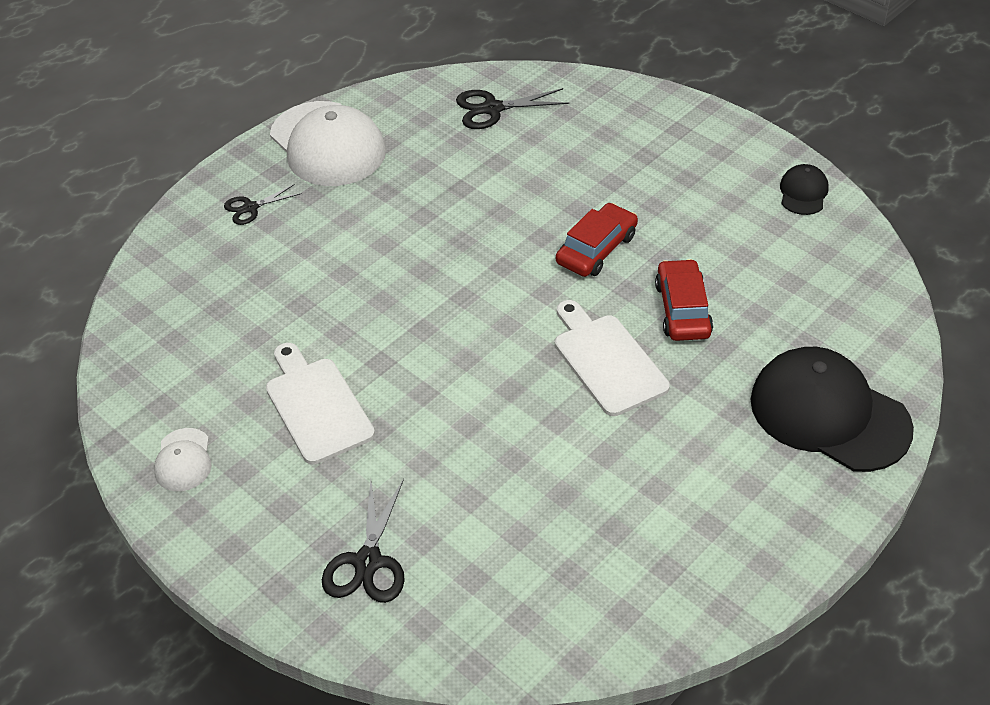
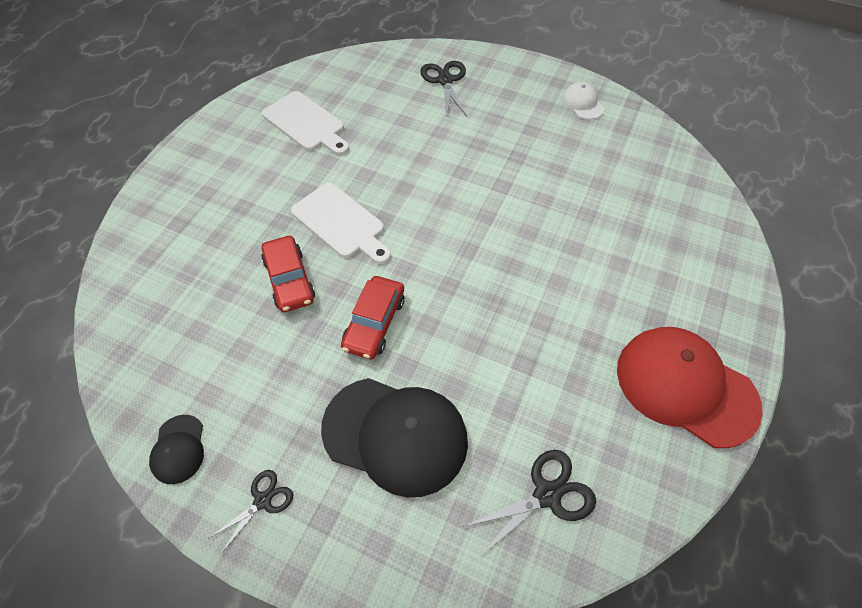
camera: 160 degrees right, 10 degrees up
(250, 208) = (694, 291): black scissors -> black scissors (263, 501)
(316, 406) = (526, 148): white cutting board -> white cutting board (306, 123)
(327, 144) = (685, 387): white cap -> red cap
(829, 414) = (174, 220): black cap -> black cap (395, 435)

